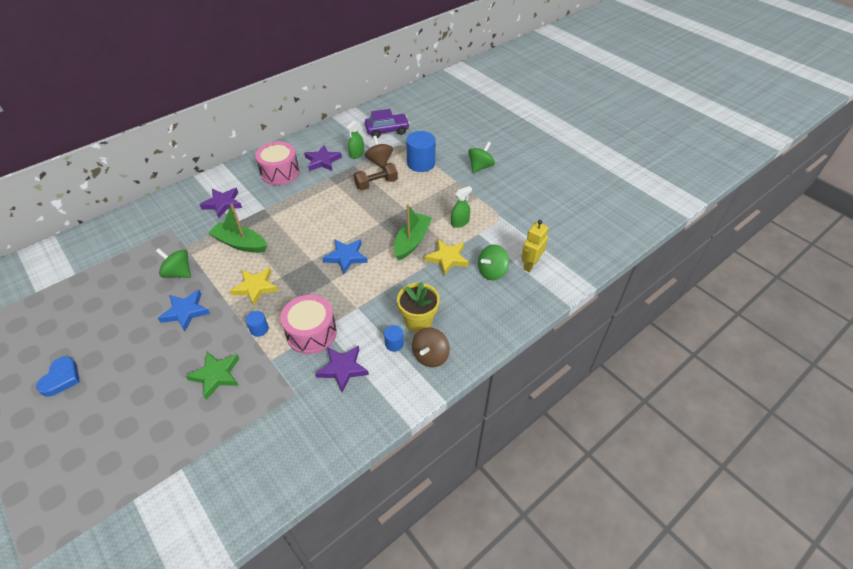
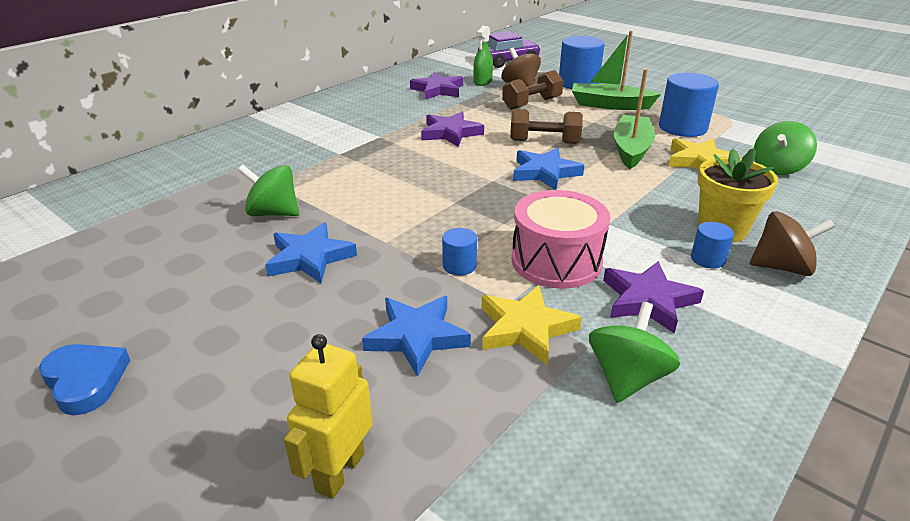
camera: 10 degrees left, 15 degrees down
(61, 378) = (86, 381): blue heart -> blue heart turned 45 degrees counterclockwise
(216, 375) = (417, 337): green star -> blue star
(222, 204) = (310, 137): purple star -> purple star (450, 133)
(240, 243) = (363, 173): green boat -> green boat (609, 105)
(255, 287) = (419, 217): yellow star -> yellow star (525, 328)
(280, 173) = (382, 103): pink drum -> none
(362, 226) = (544, 142): none -> brown dumbbell
(430, 356) = (781, 267): brown spinning top -> brown spinning top turned 105 degrees counterclockwise
(460, 222) = (682, 127): green spray bottle -> blue cylinder
(480, 167) = (661, 81): green spinning top -> green spinning top (627, 378)
(530, 264) = (824, 157): yellow robot -> yellow robot (339, 472)

